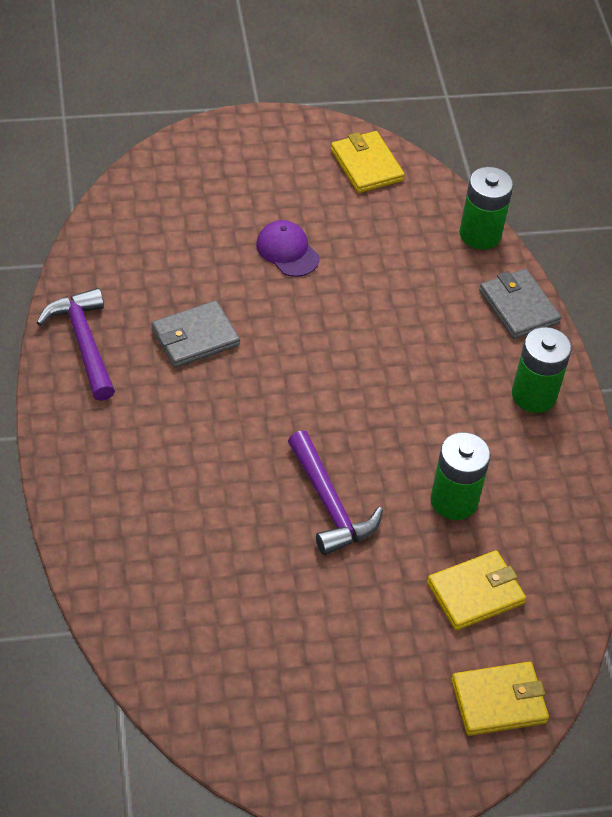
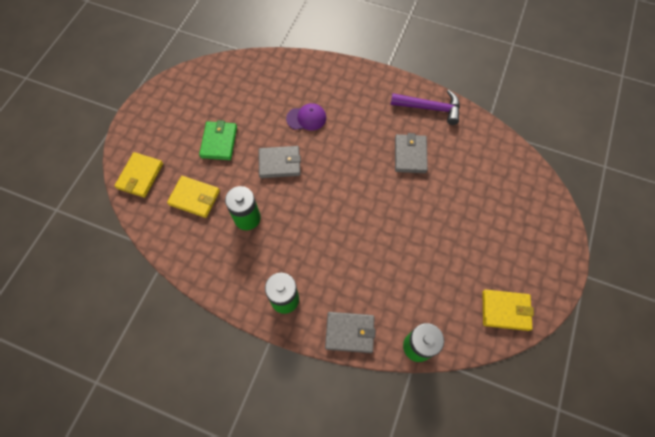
camera: 125 degrees right, 15 degrees up
(287, 251) = (451, 227): purple cap -> purple cap (306, 118)
(329, 504) = (279, 163): purple hammer -> grey wallet
(351, 616) = (219, 142): none -> green wallet
(475, 593) = (194, 198): yellow wallet -> yellow wallet turned 75 degrees counterclockwise

